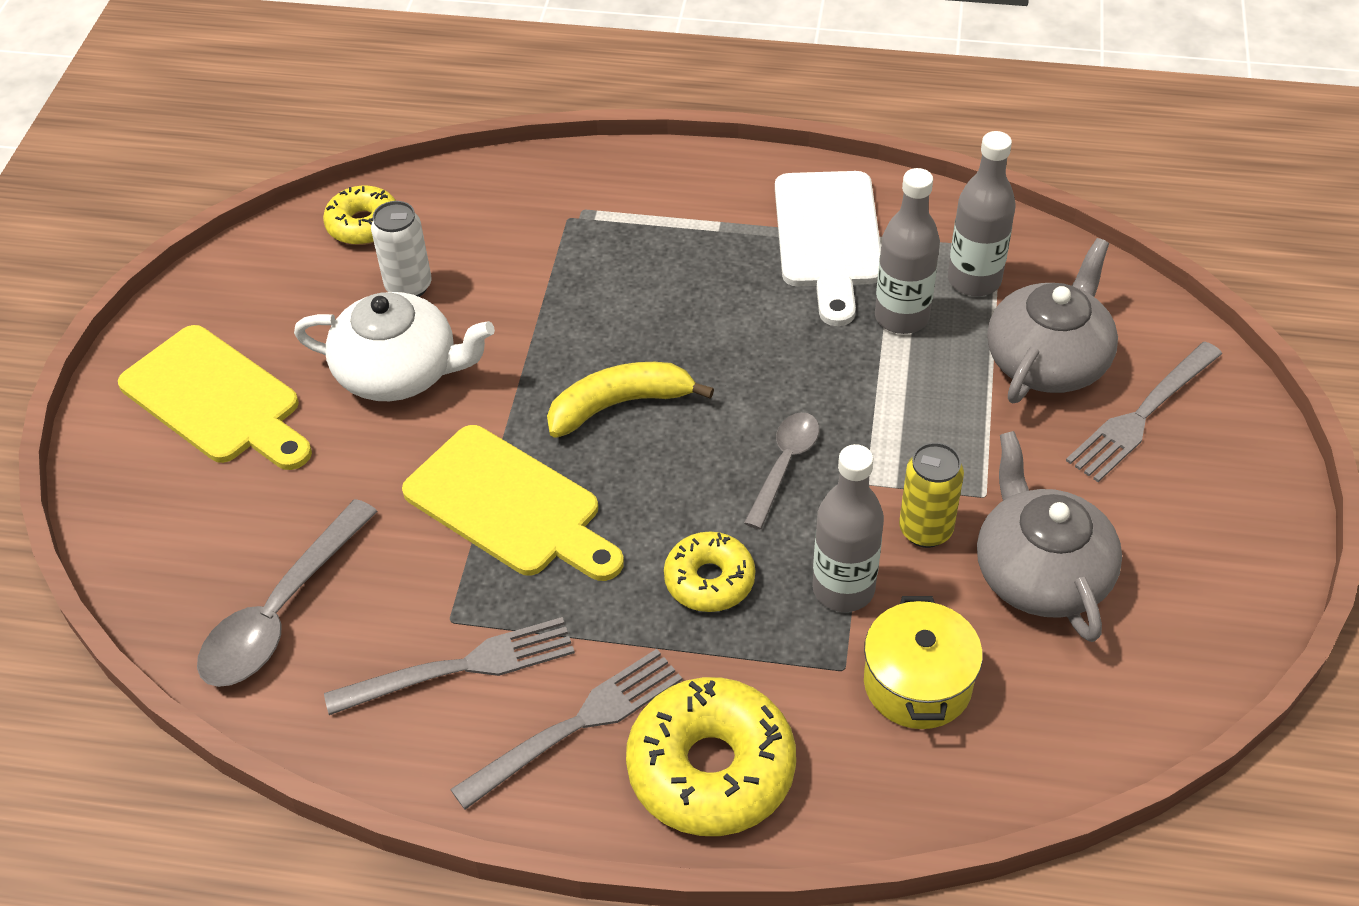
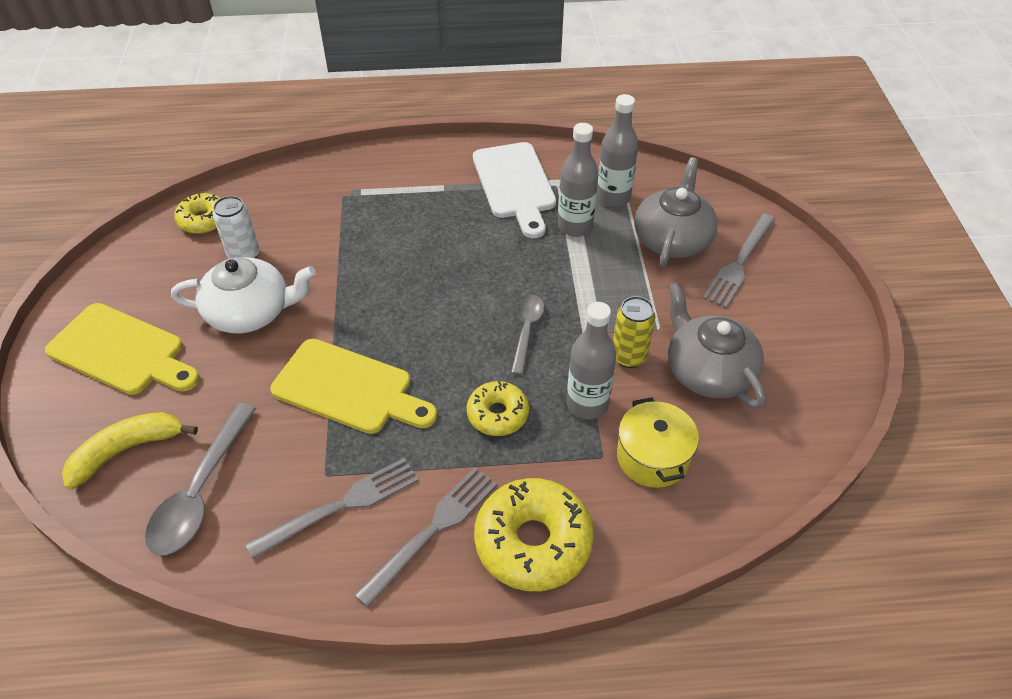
camera: 15 degrees left, 0 degrees up
(619, 405) = (407, 309): yellow banana -> yellow banana (127, 450)

